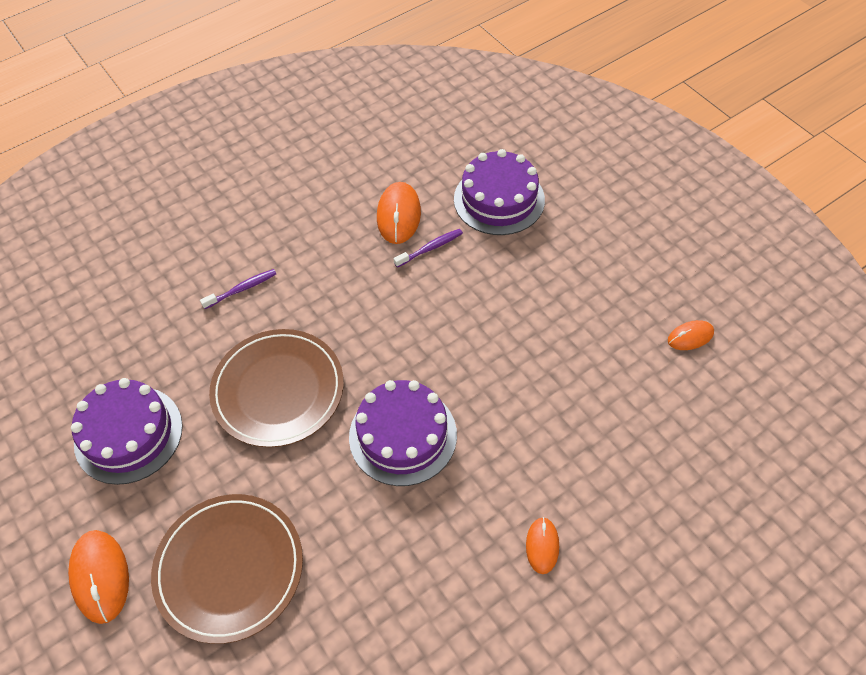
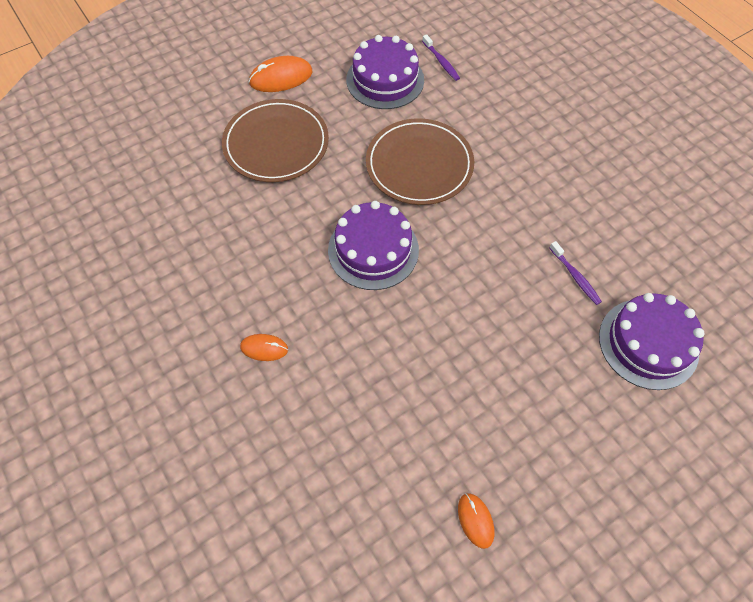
camera: 90 degrees right, 5 degrees up
(242, 289) = (518, 136): purple toothbrush -> purple toothbrush (441, 62)
(399, 215) = (614, 251): orange mouse -> none

